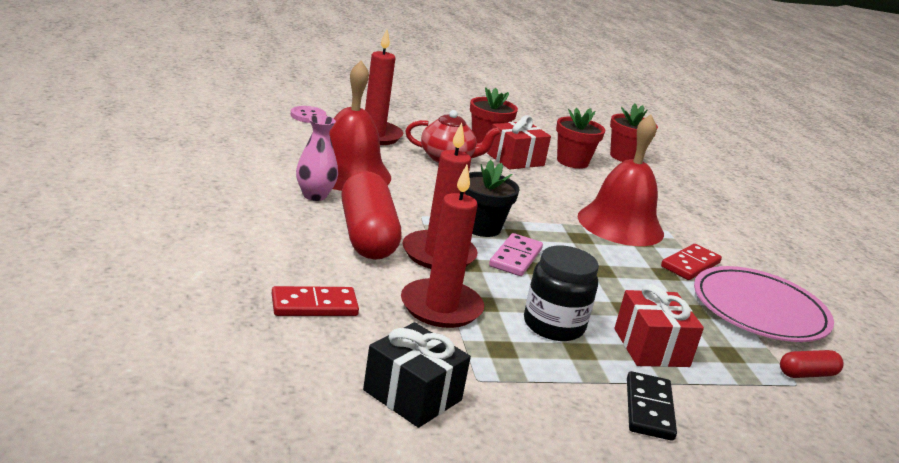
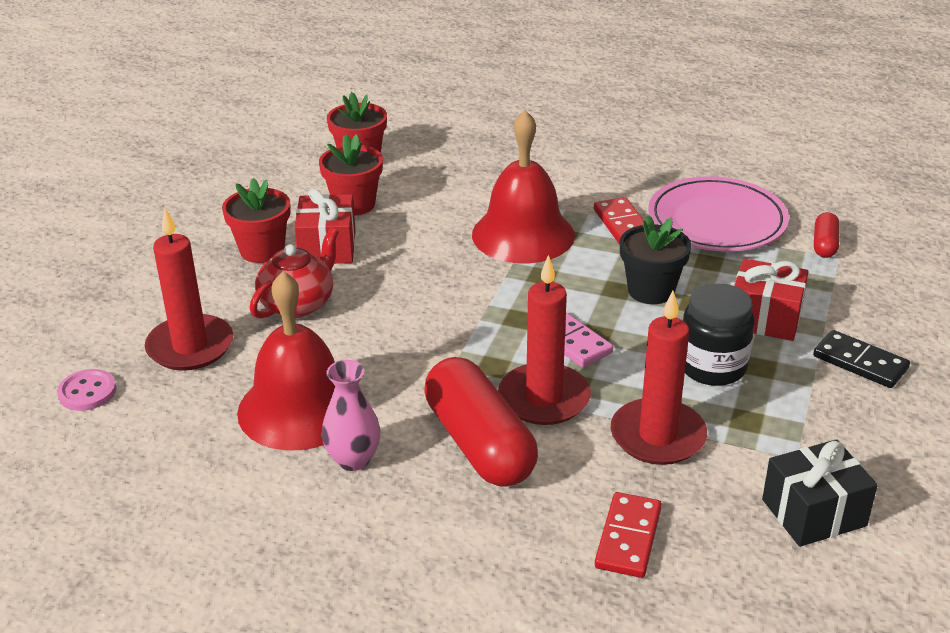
camera: 55 degrees left, 10 degrees up
(367, 235) = (479, 444): red capsule -> red capsule turned 45 degrees clockwise
(481, 227) = (492, 341): black flower pot -> black flower pot (651, 290)

